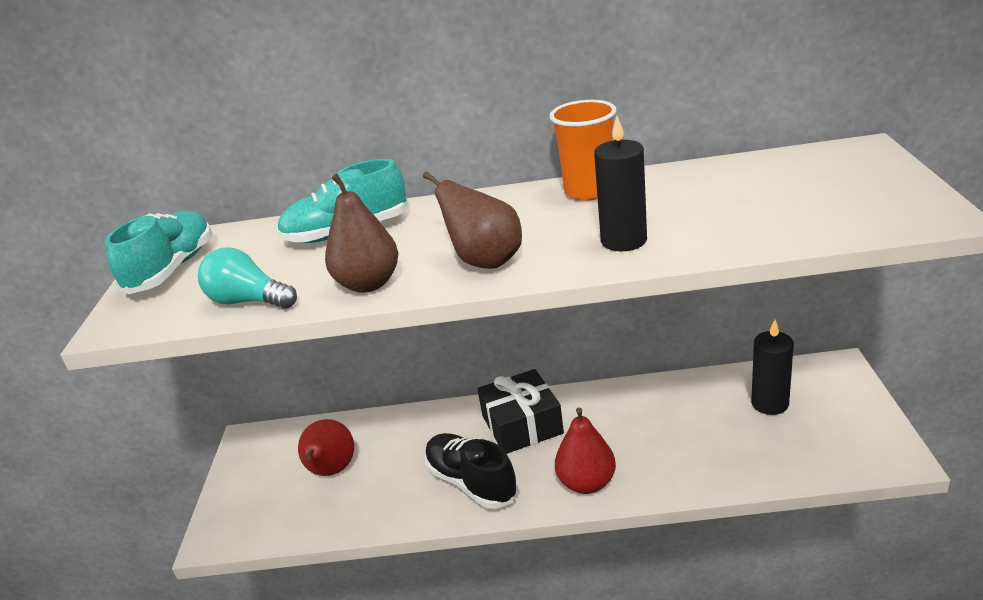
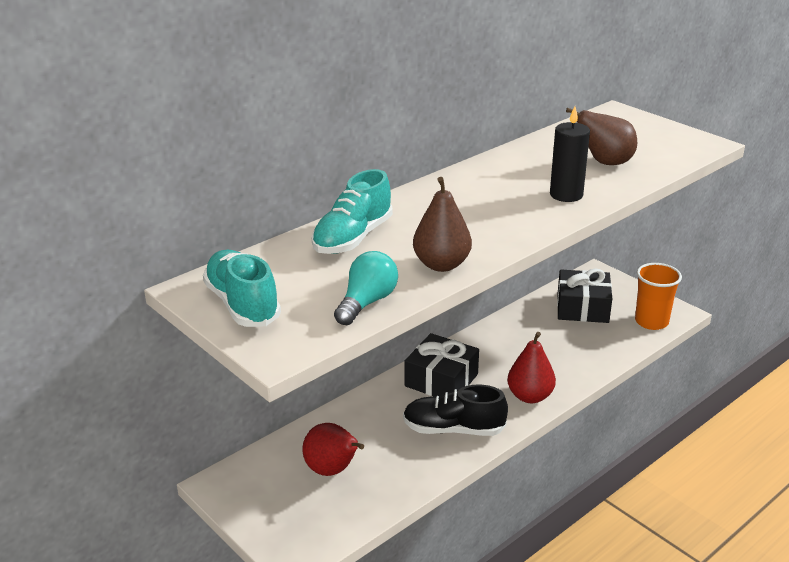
camera: 45 degrees left, 0 degrees up
(248, 301) = (367, 302): turquoise light bulb -> turquoise light bulb turned 135 degrees clockwise
(485, 261) = (499, 229): brown pear -> brown pear (605, 163)
(589, 191) = (490, 170): orange cup -> orange cup (651, 322)
(770, 403) = (582, 308): black candle -> black gift

